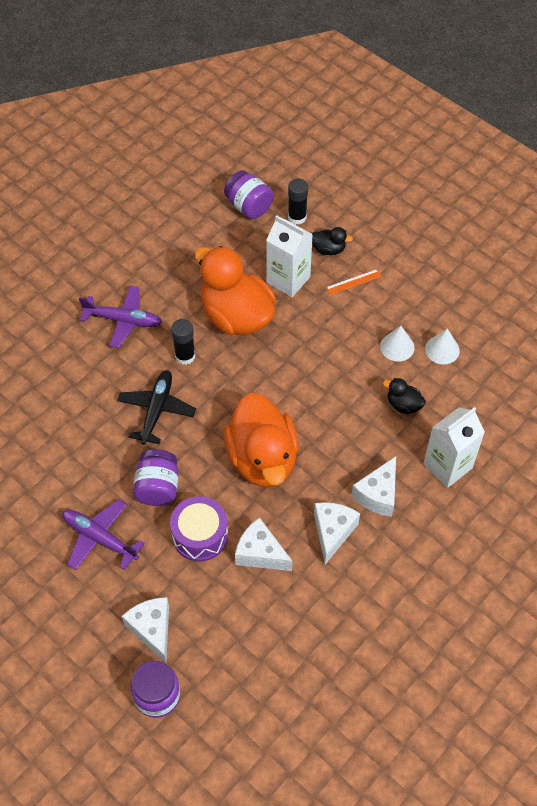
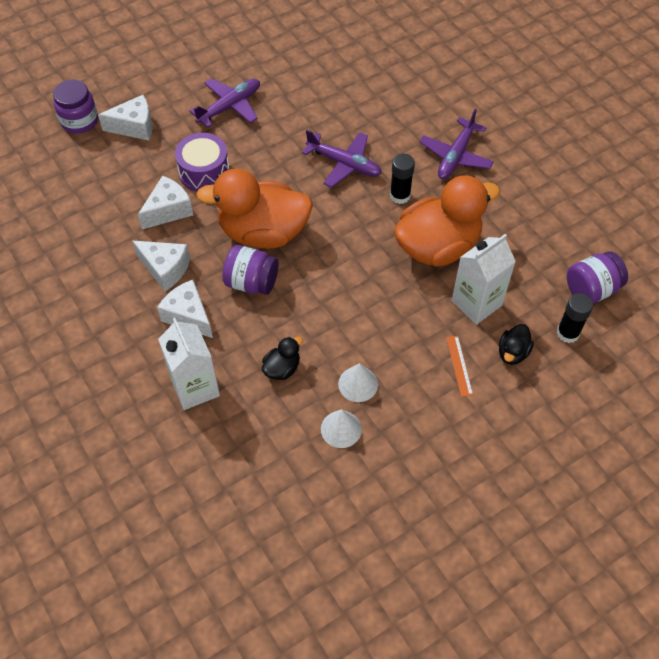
camera: 105 degrees right, 0 degrees up
(156, 410) = (344, 164): black plane -> purple plane
(158, 487) = (263, 151): purple jar -> purple jar (251, 282)

